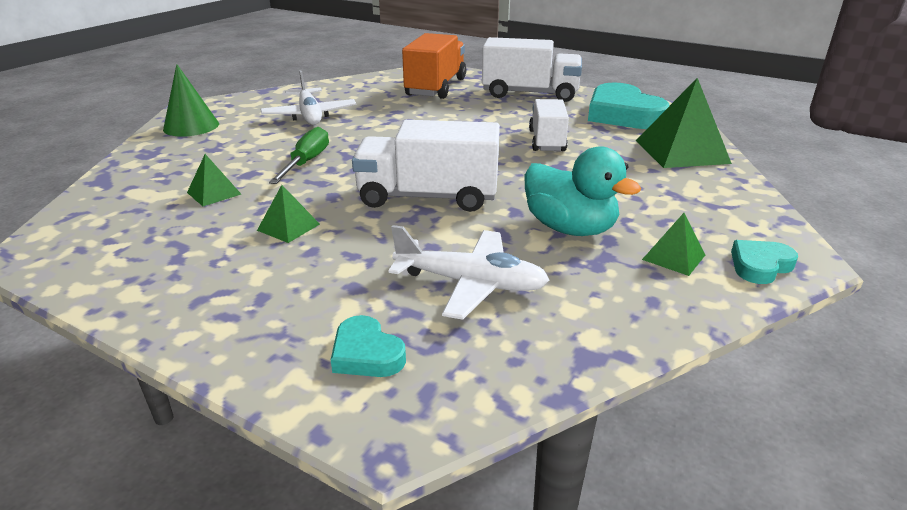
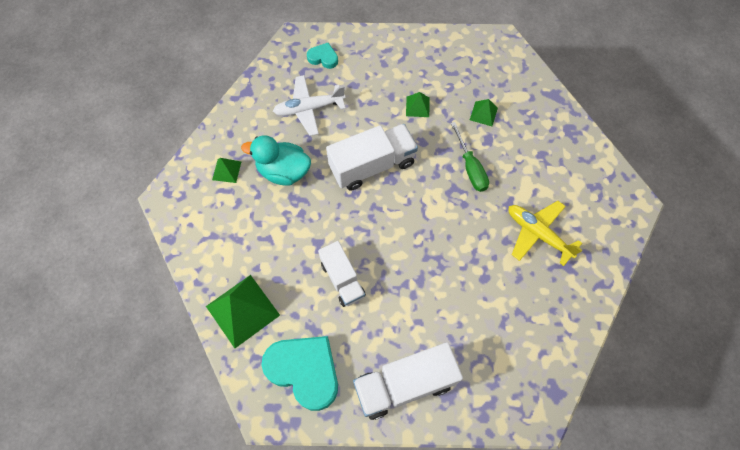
camera: 150 degrees right, 35 degrees up
(191, 126) = (593, 174): green cone -> none
(310, 115) = (537, 234): white plane -> yellow plane
(436, 87) = (496, 354): orange truck -> none
(760, 266) = (185, 182): turquoise heart -> none

